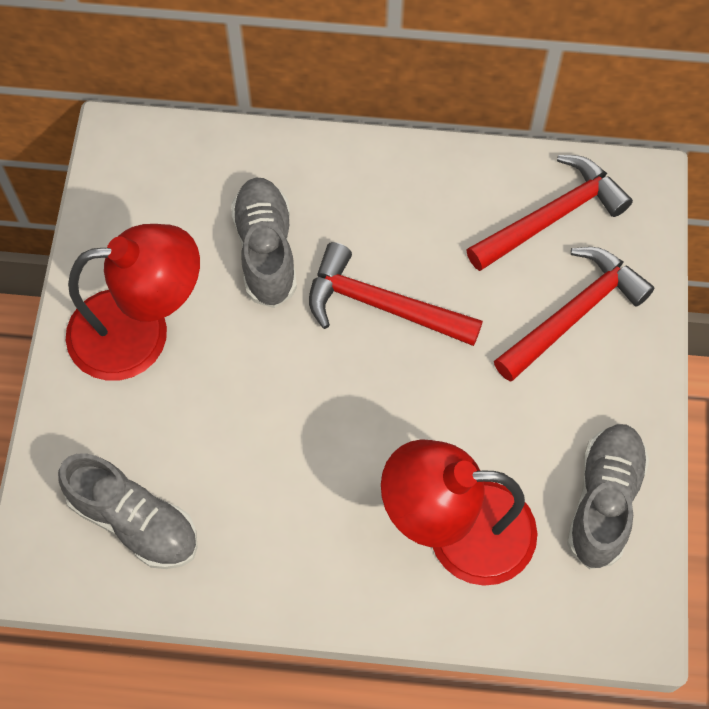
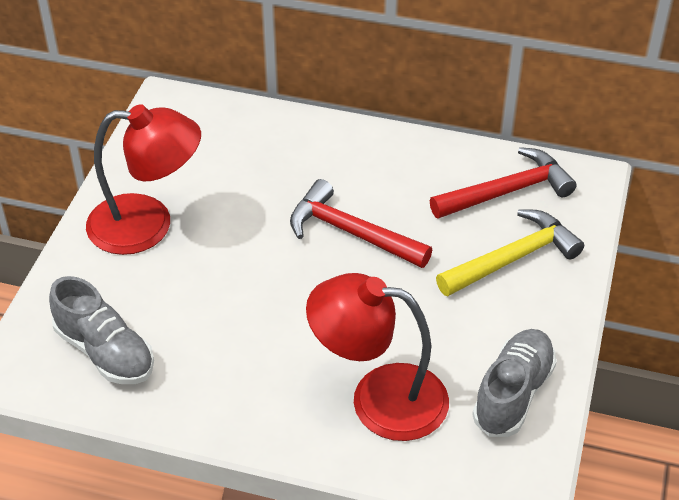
camera: 10 degrees right, 20 degrees down
(266, 250) = (265, 185): grey shoe -> none
(574, 313) = (513, 258): red hammer -> yellow hammer

